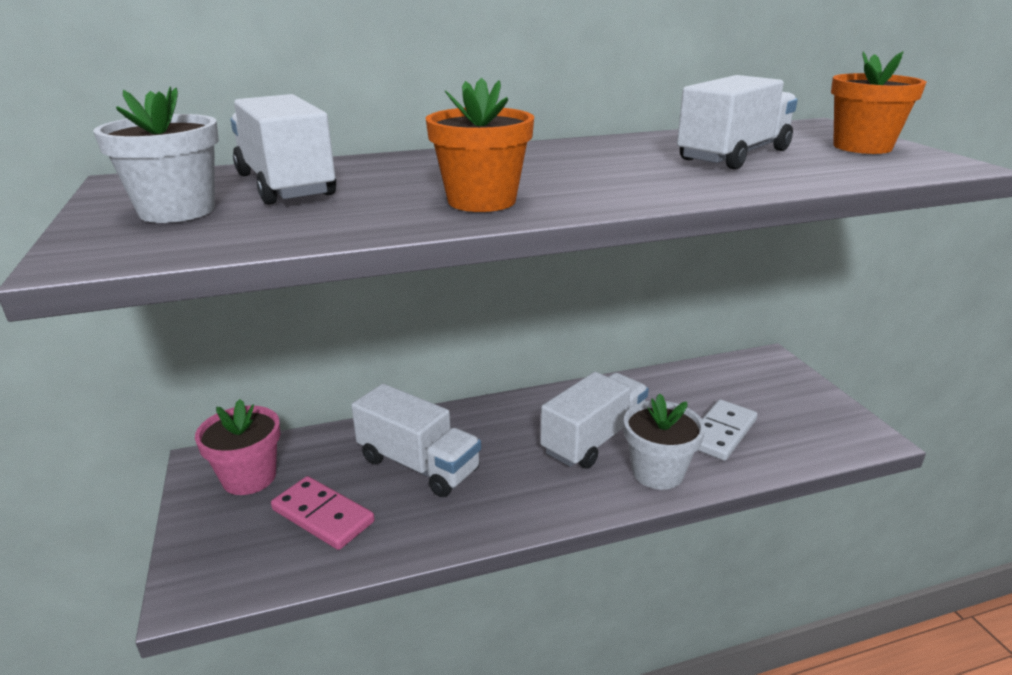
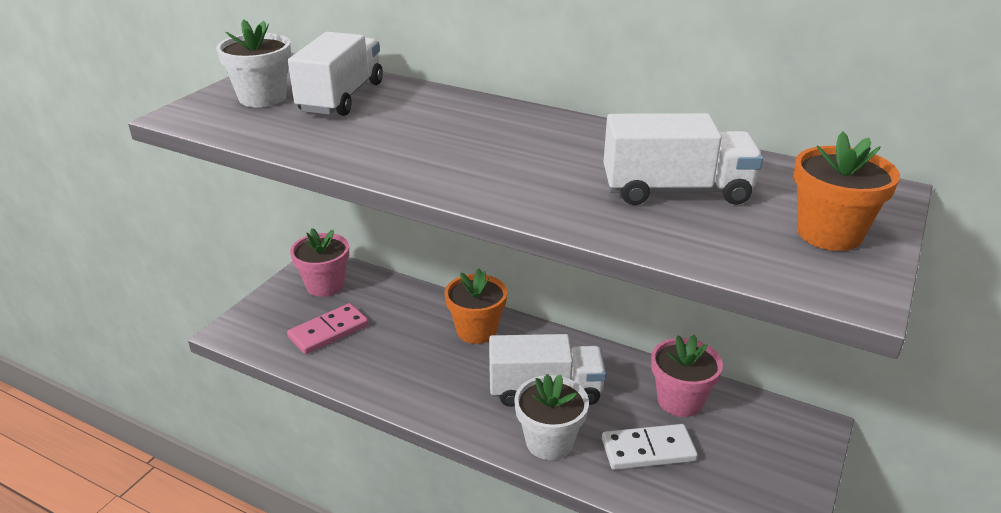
camera: 45 degrees right, 5 degrees up
(323, 515) = (328, 331): pink domino -> pink domino turned 60 degrees clockwise
(418, 465) = (414, 334): white truck -> none
(481, 201) = (402, 156): orange flower pot -> orange flower pot (476, 330)
(685, 389) = (680, 401): none -> pink flower pot

